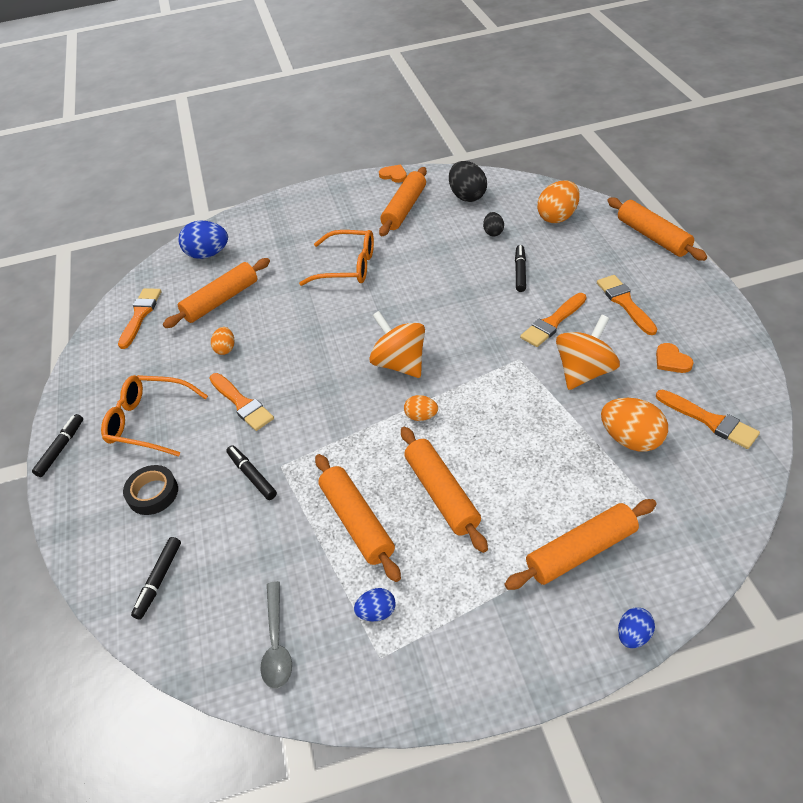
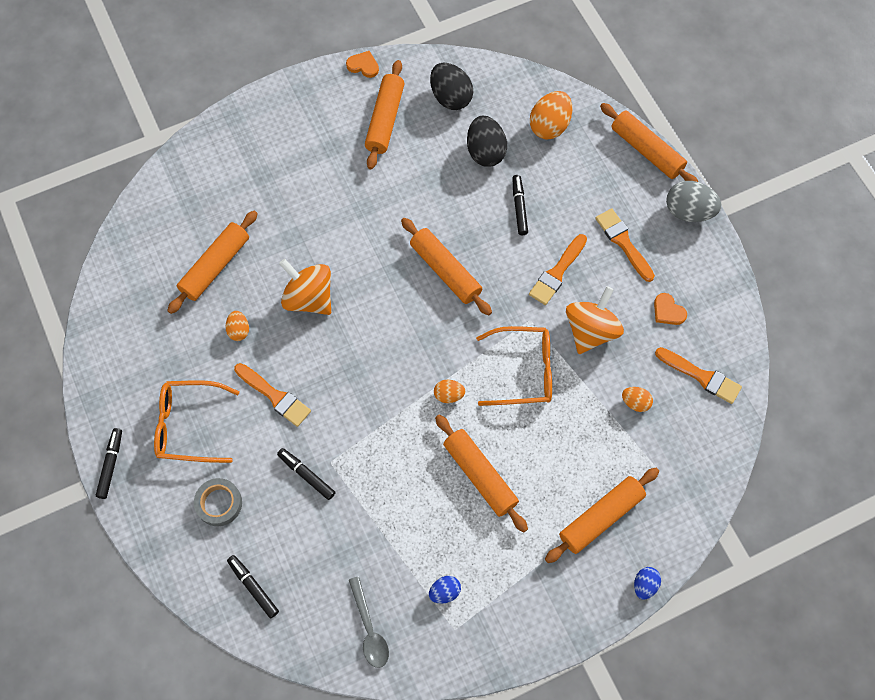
camera: 15 degrees left, 20 degrees up
(140, 315) = (133, 292): orange brush -> none
(153, 493) = (219, 503): black tape -> grey tape
(159, 580) = (253, 587): black marker -> black marker turned 135 degrees clockwise
(208, 254) = (180, 200): blue egg -> none
(347, 266) = (339, 210): orange glasses -> orange glasses (523, 371)
(357, 521) = (412, 511): orange rolling pin -> orange rolling pin (445, 270)
(400, 363) = (418, 335): orange spinning top -> orange spinning top (309, 298)
(493, 232) = (485, 152): black egg -> black egg, size x1.82
(630, 439) = (635, 402): orange egg -> orange egg, size x0.55
(695, 282) = (688, 211): none -> grey egg

